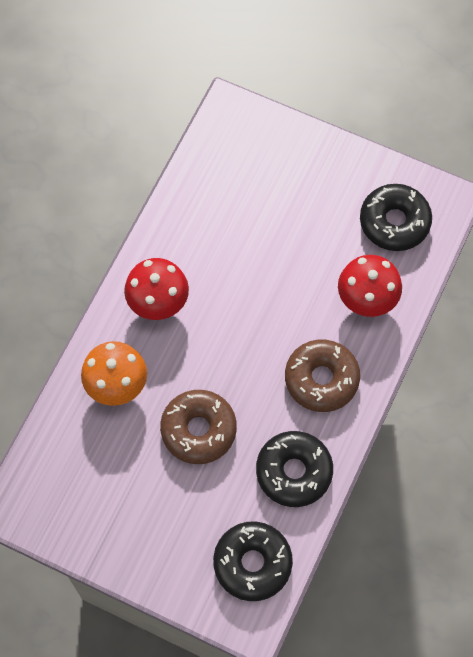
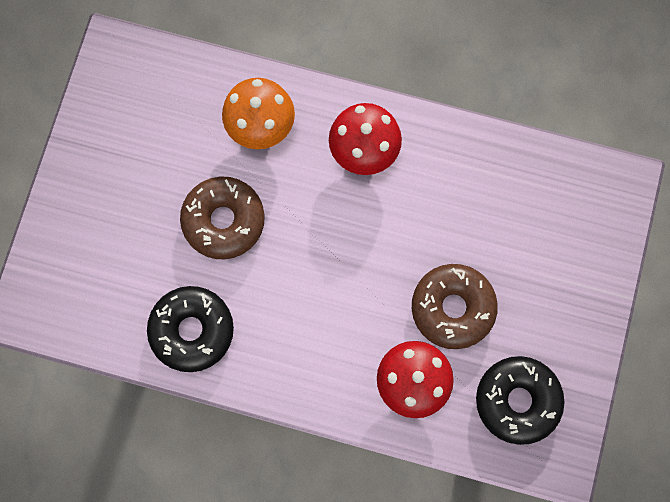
camera: 80 degrees right, 10 degrees up
(252, 563) = (85, 303): black donut -> none
(321, 379) = (304, 344): brown donut -> brown donut (452, 308)

